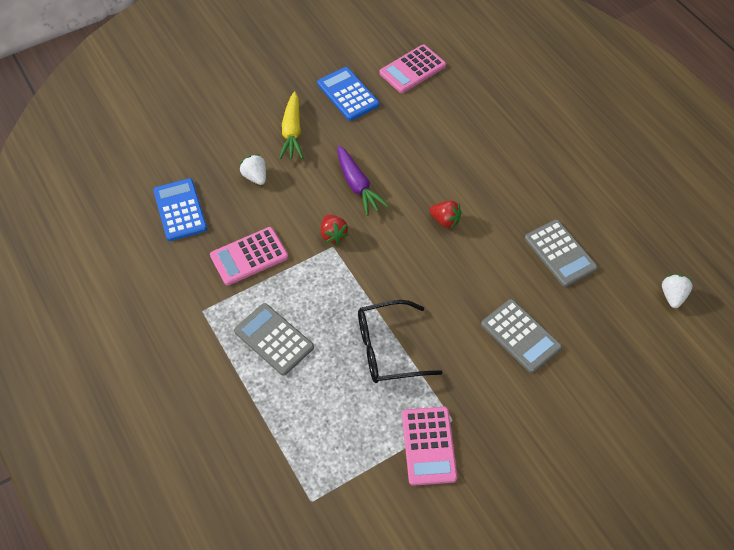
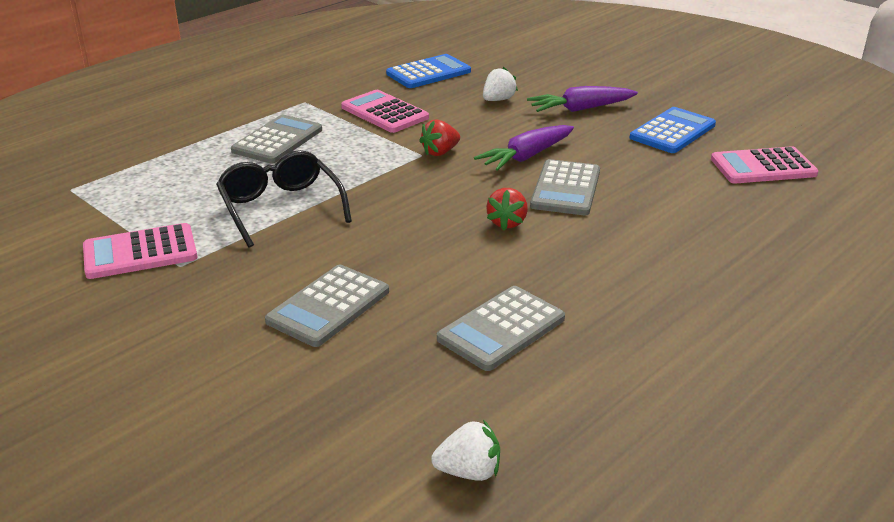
camera: 75 degrees right, 25 degrees down
(292, 132) = (580, 109): yellow carrot -> purple carrot
(410, 177) = (565, 189): none -> grey calculator
(412, 69) = (763, 167): pink calculator -> pink calculator turned 45 degrees counterclockwise

